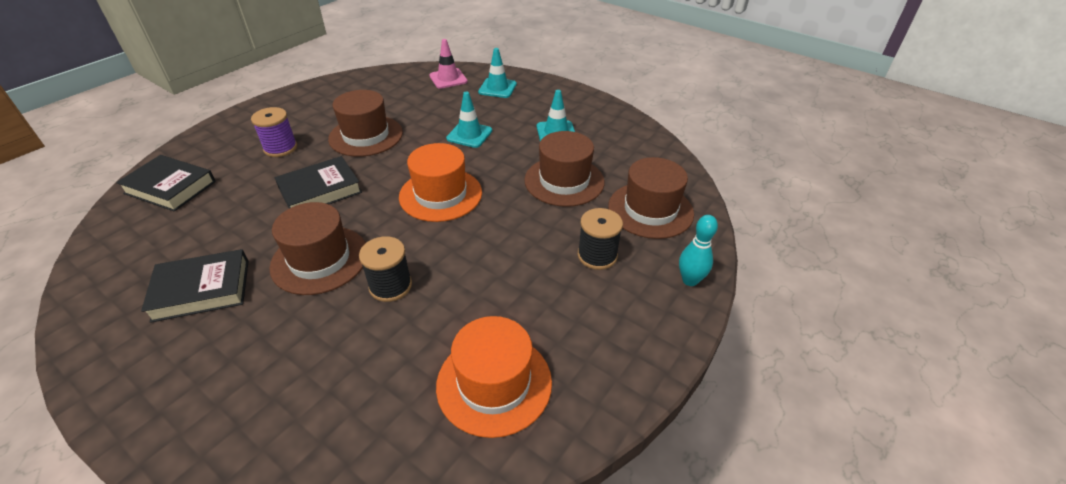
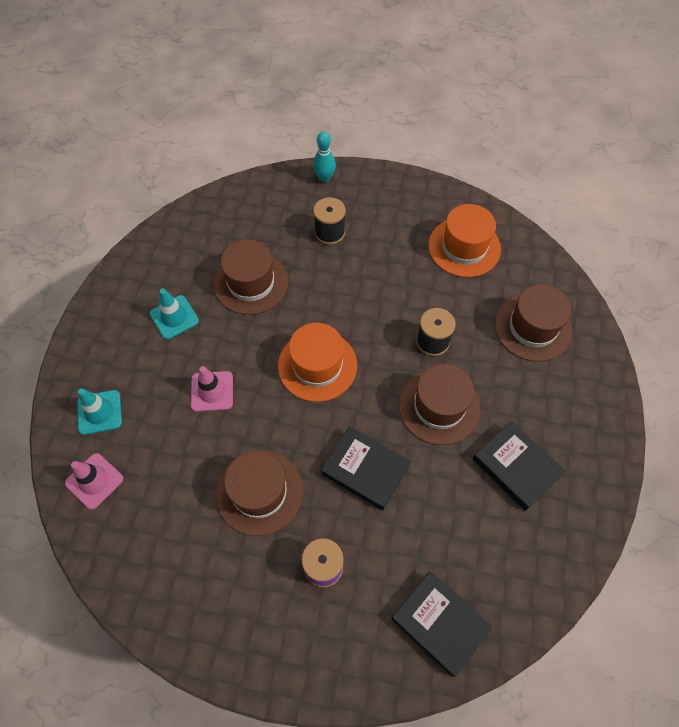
camera: 115 degrees left, 20 degrees up
(170, 187) = (439, 623): black book -> black book turned 45 degrees counterclockwise
(469, 135) = (212, 391): turquoise traffic cone -> pink traffic cone
(650, 210) = (260, 215): brown hat -> brown hat (532, 327)

